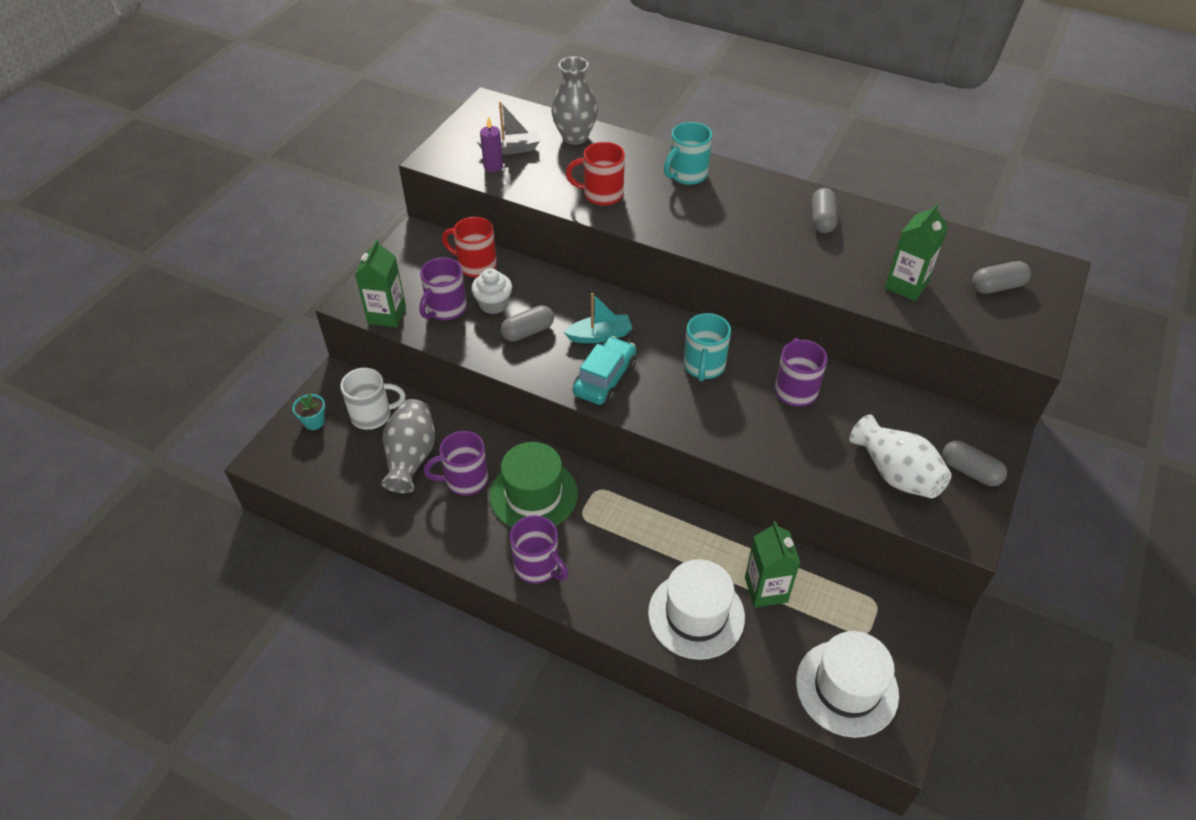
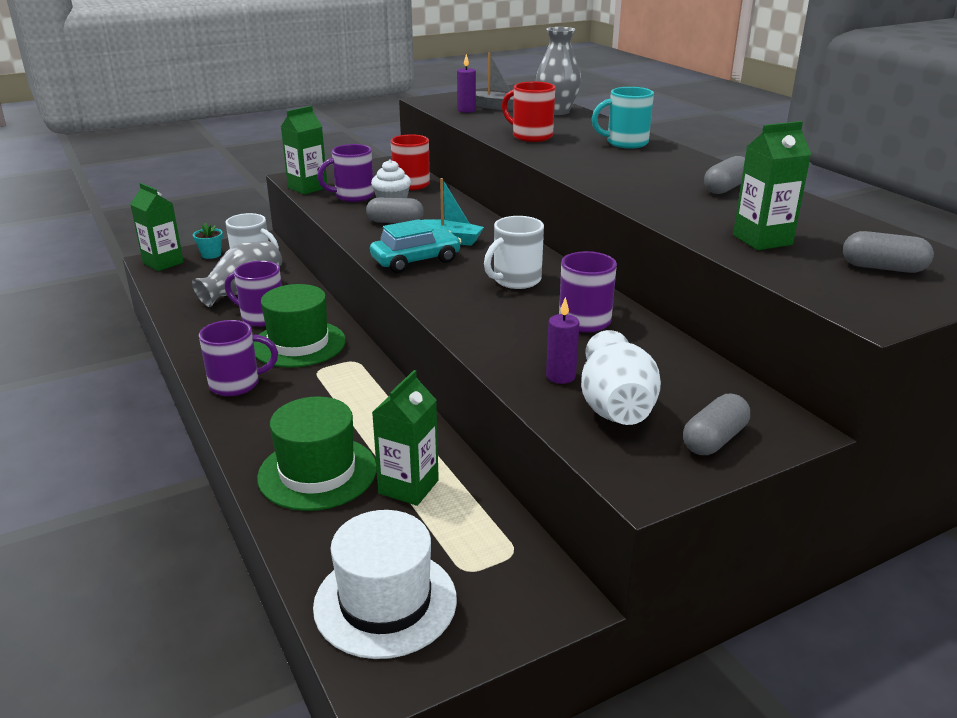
camera: 35 degrees right, 20 degrees down
(280, 457) = (163, 263): none -> green carton
(538, 566) = (237, 384): purple mug -> purple mug turned 90 degrees counterclockwise
(696, 615) = (317, 472): white hat -> green hat
(704, 367) = (515, 280): turquoise mug -> white mug
(837, 461) = (560, 376): none -> purple candle
(970, 471) = (714, 440): grey capsule -> grey capsule turned 60 degrees clockwise

